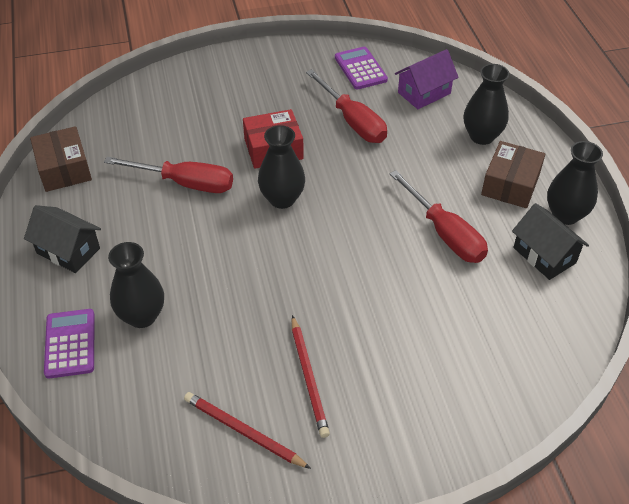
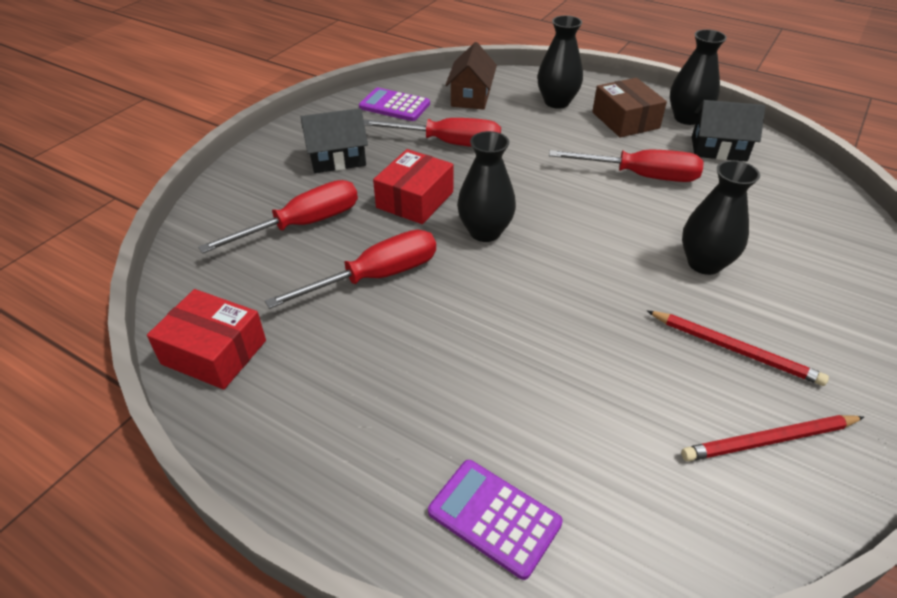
camera: 45 degrees left, 5 degrees down
(64, 169) = (214, 352): brown box -> red box
(68, 251) = (344, 427): black house -> black house (337, 159)
(142, 316) = (522, 423): black vase -> black vase (704, 263)
(192, 123) = (303, 224): none -> red screwdriver
(424, 93) = (471, 97): purple house -> brown house

